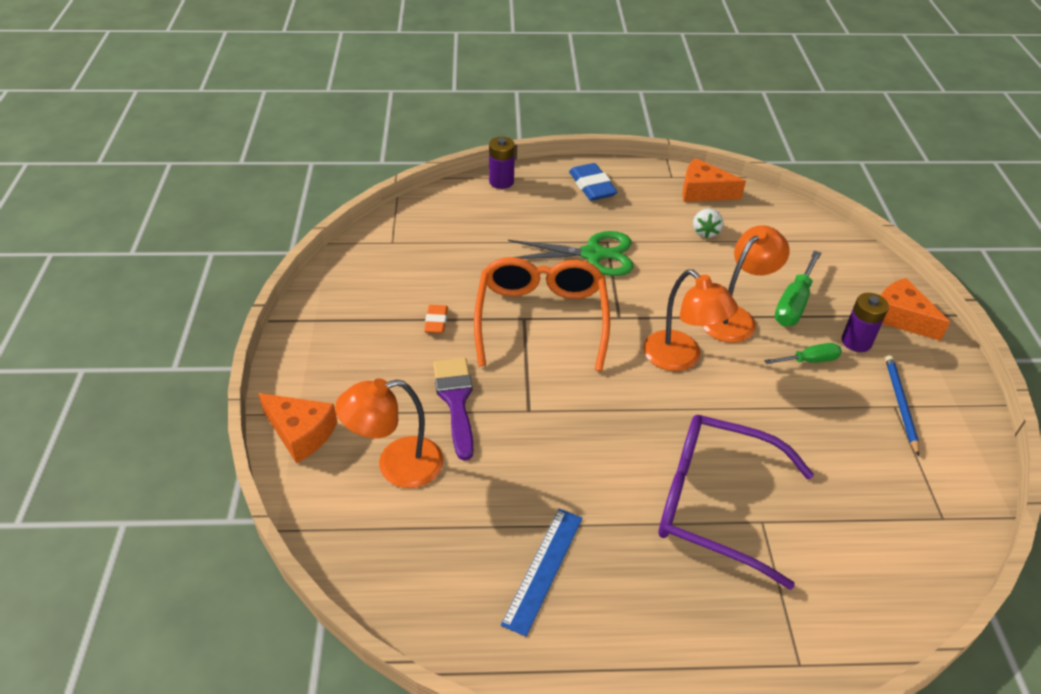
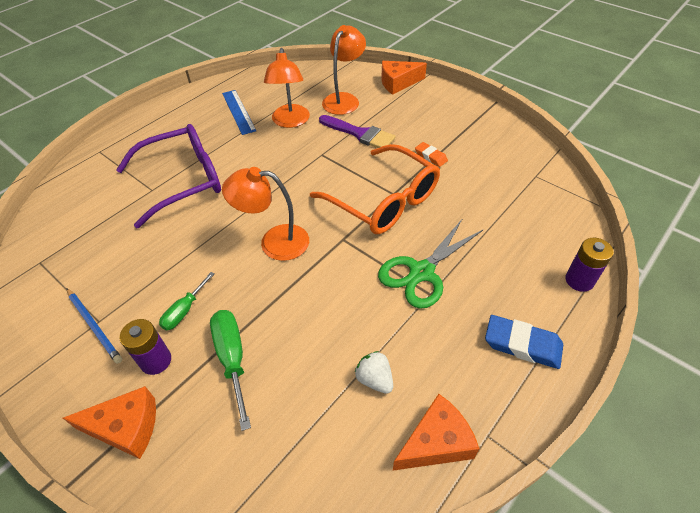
camera: 135 degrees right, 5 degrees up
(735, 317) = (267, 304): orange lamp -> orange lamp (290, 122)

